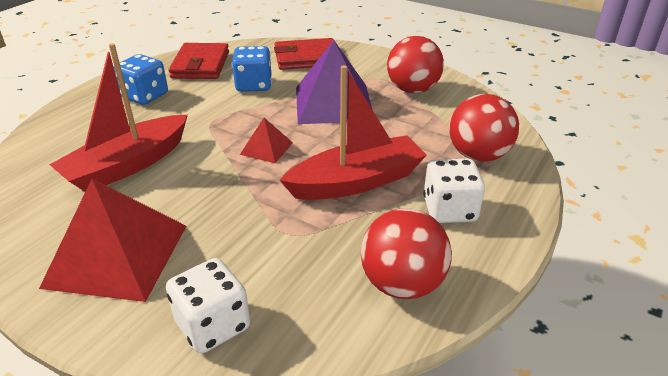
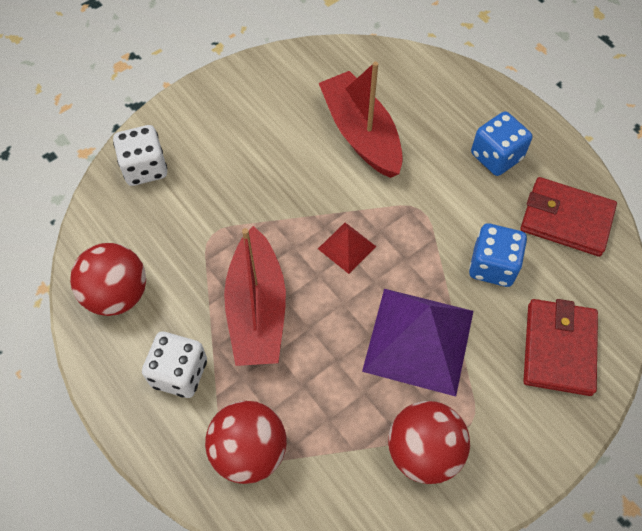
camera: 110 degrees right, 25 degrees up
(117, 255) = (241, 121): red pyramid -> none

